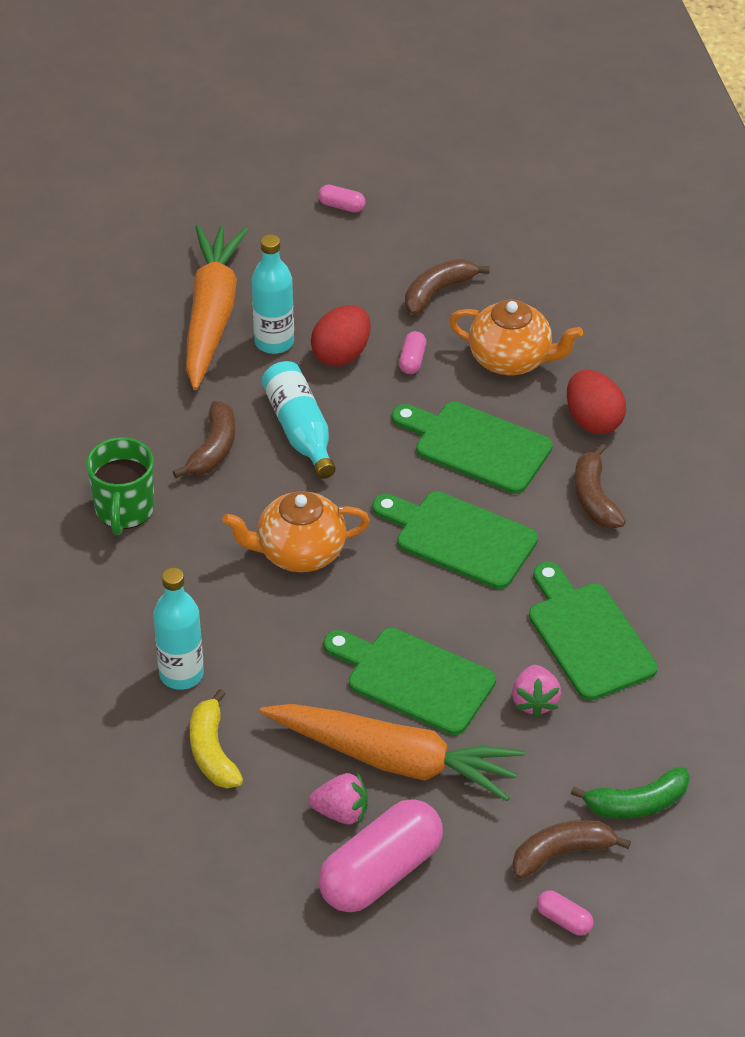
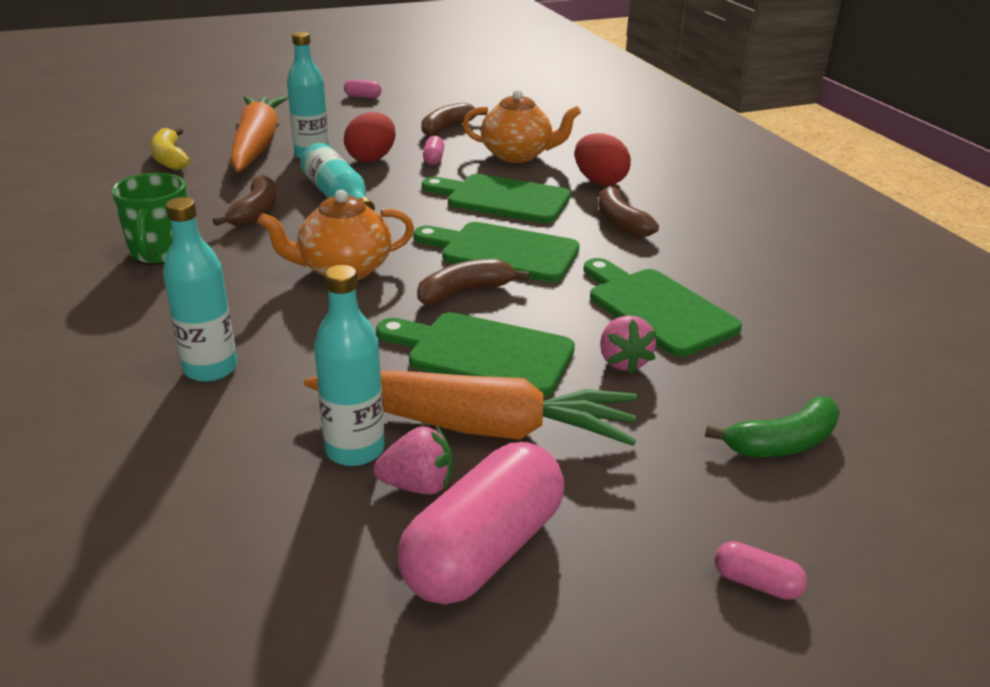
camera: 10 degrees left, 15 degrees down
(212, 751) = (245, 437): yellow banana -> yellow banana (169, 158)
(296, 773) = (355, 450): none -> turquoise bottle
(561, 853) = (717, 503): brown banana -> brown banana (464, 292)

